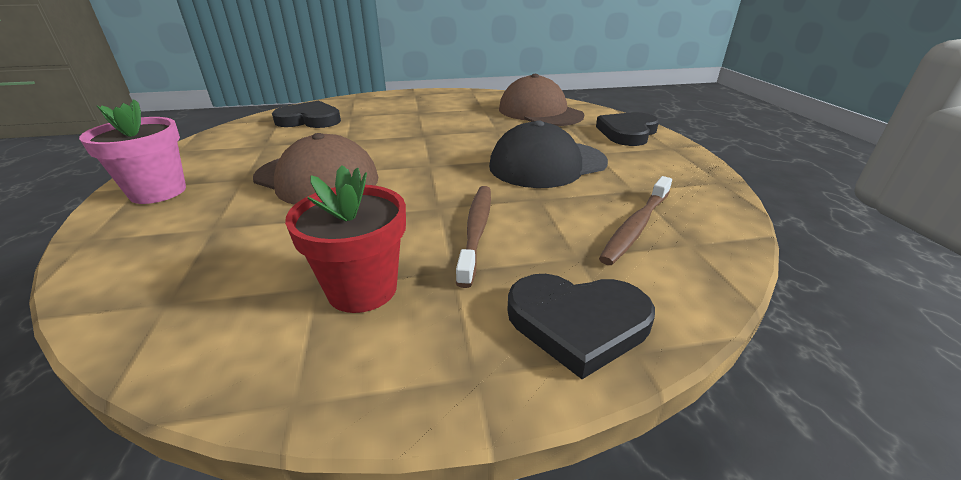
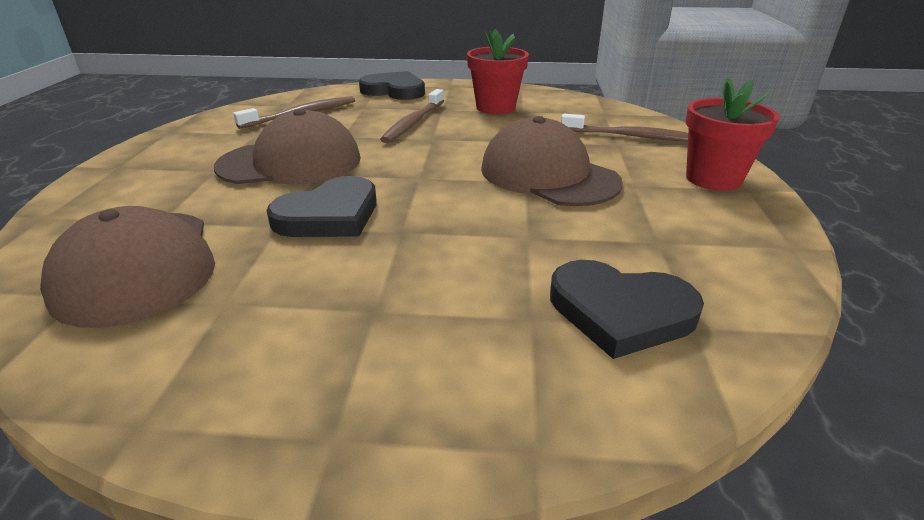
camera: 165 degrees left, 0 degrees up
(158, 192) = (713, 179): pink flower pot -> red flower pot
(178, 243) = (632, 136): none -> brown toothbrush
(547, 164) = (291, 162): black cap -> brown cap
(627, 132) = (109, 194): black heart -> black heart (329, 215)

